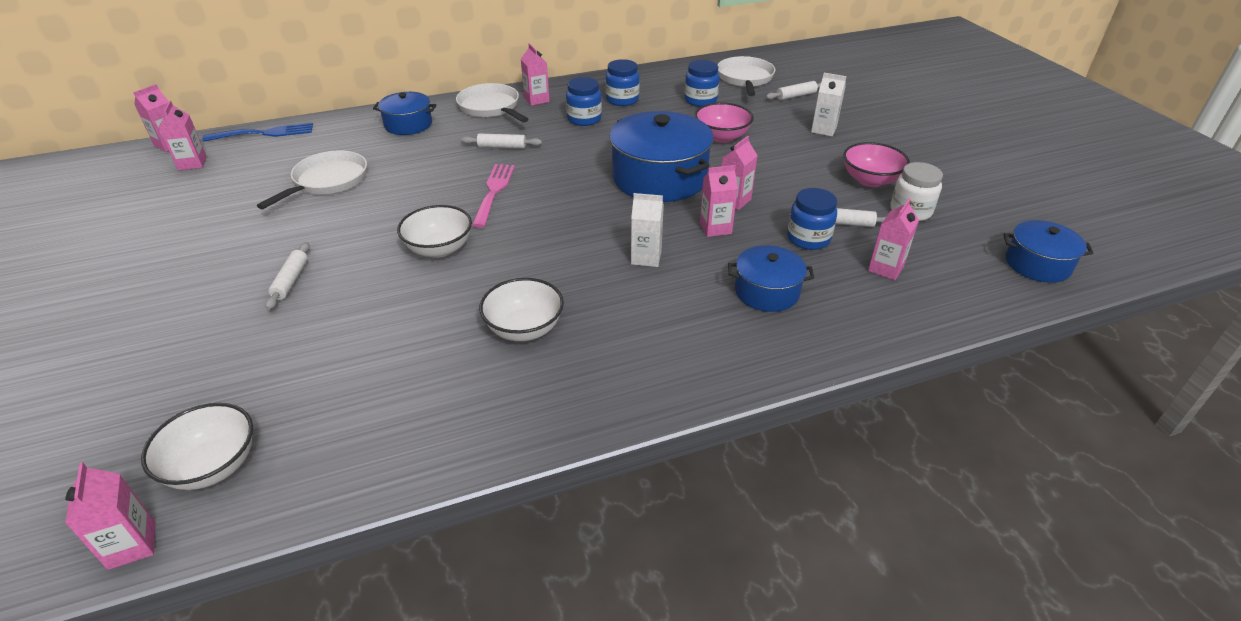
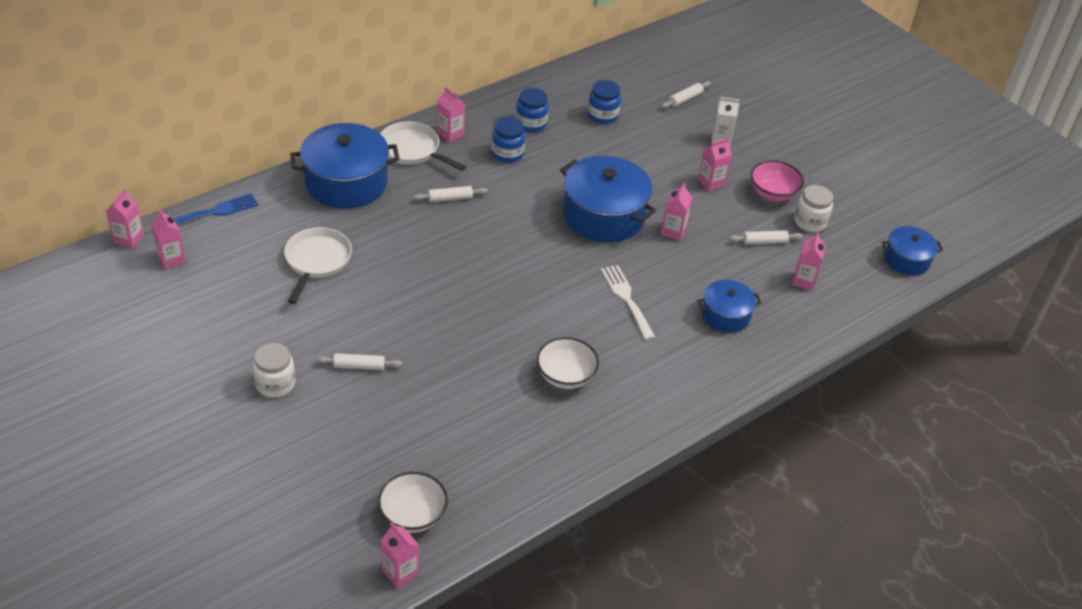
camera: 20 degrees left, 5 degrees up
(187, 284) = (275, 384): none -> white jar
(291, 280) = (359, 366): white rolling pin -> white rolling pin turned 75 degrees counterclockwise
(408, 124) = (346, 182): blue pot -> blue pot, size x1.80
(439, 249) = (460, 316): white bowl -> none
(493, 191) = (471, 251): pink fork -> none
(646, 257) = (626, 299): white carton -> white fork
(715, 228) = (668, 262): pink carton -> pink carton (711, 182)
(721, 137) = (638, 160): pink bowl -> none
(745, 79) = (632, 81): white pan -> none
(808, 239) = (741, 261): blue jar -> none

